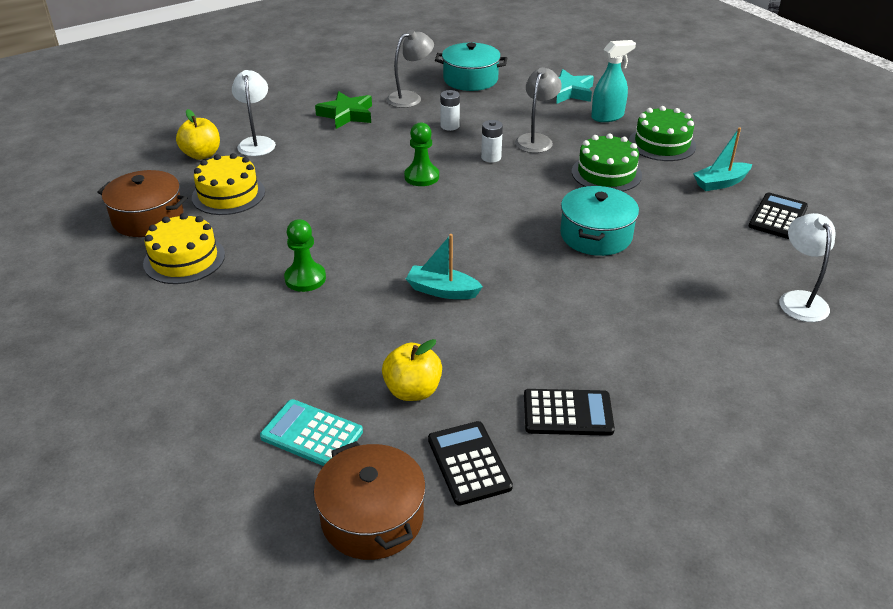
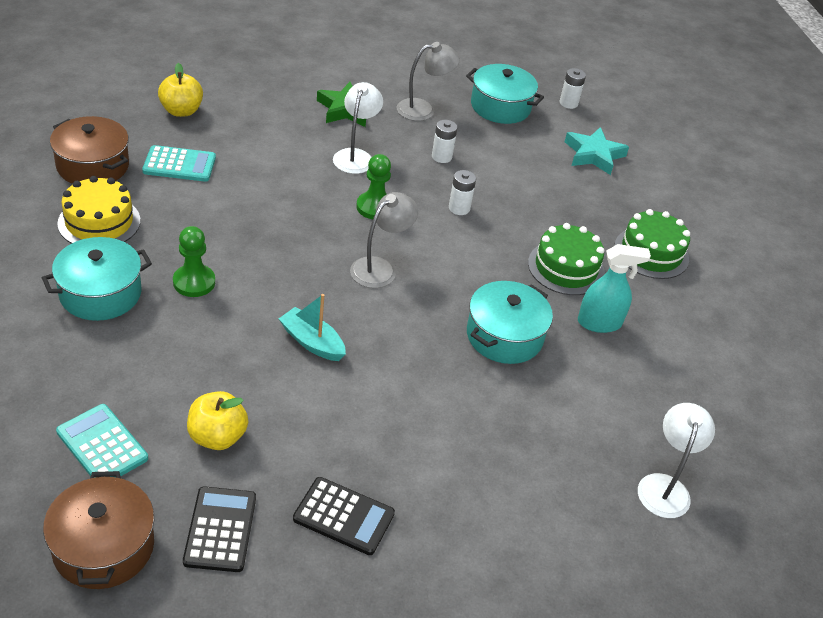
camera: 15 degrees right, 5 degrees up
(224, 314) = (100, 293): none -> turquoise pot
(228, 194) = (179, 165): yellow cake -> turquoise calculator
(257, 142) = (240, 114): white lamp -> white lamp (355, 156)
(521, 63) = (568, 103): none -> white battery
(536, 140) = (520, 203): grey lamp -> grey lamp (380, 268)
(607, 116) = (615, 199): turquoise spray bottle -> turquoise spray bottle (599, 323)
(720, 183) = (681, 321): turquoise boat -> none
(778, 217) = (714, 383): black calculator -> none

